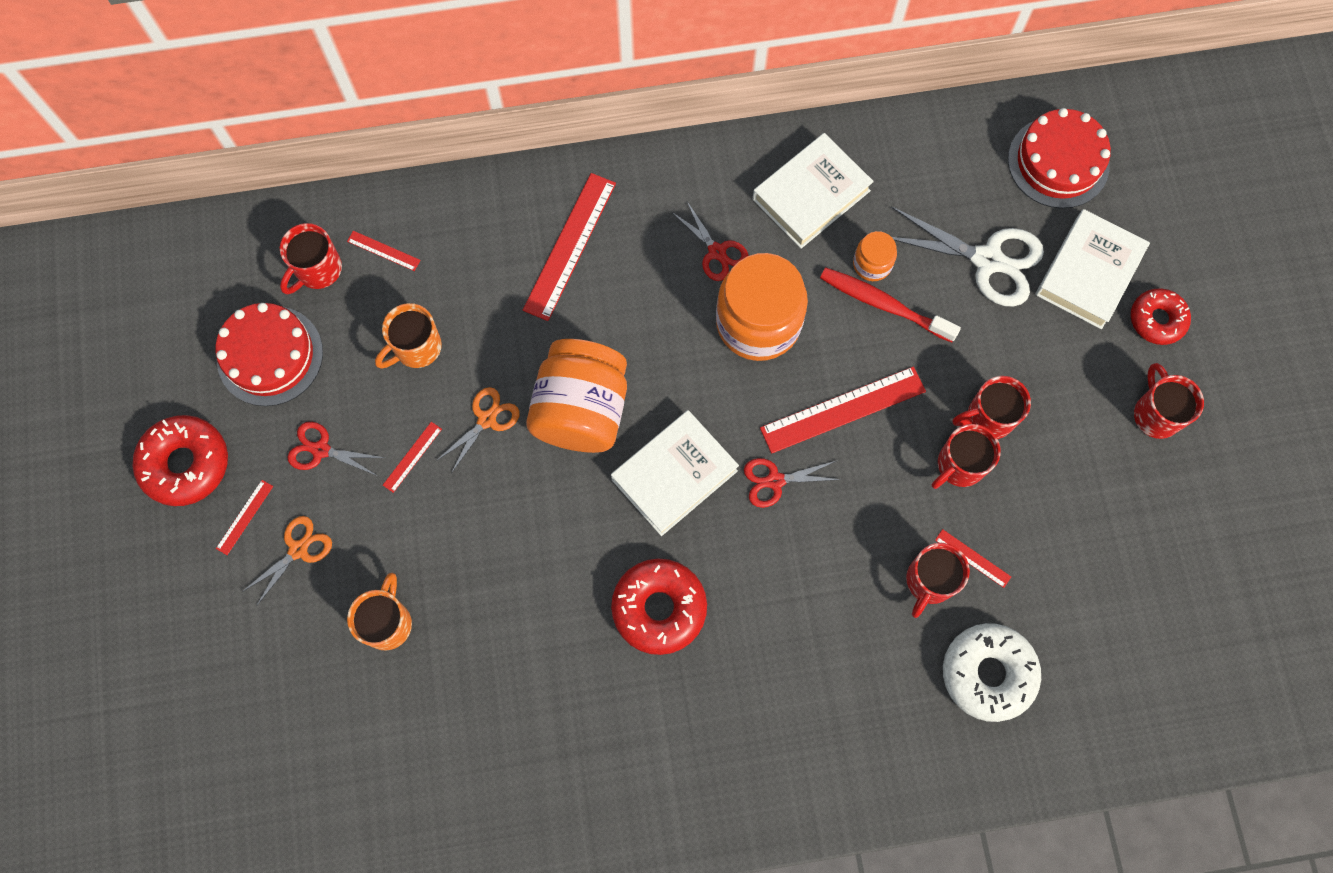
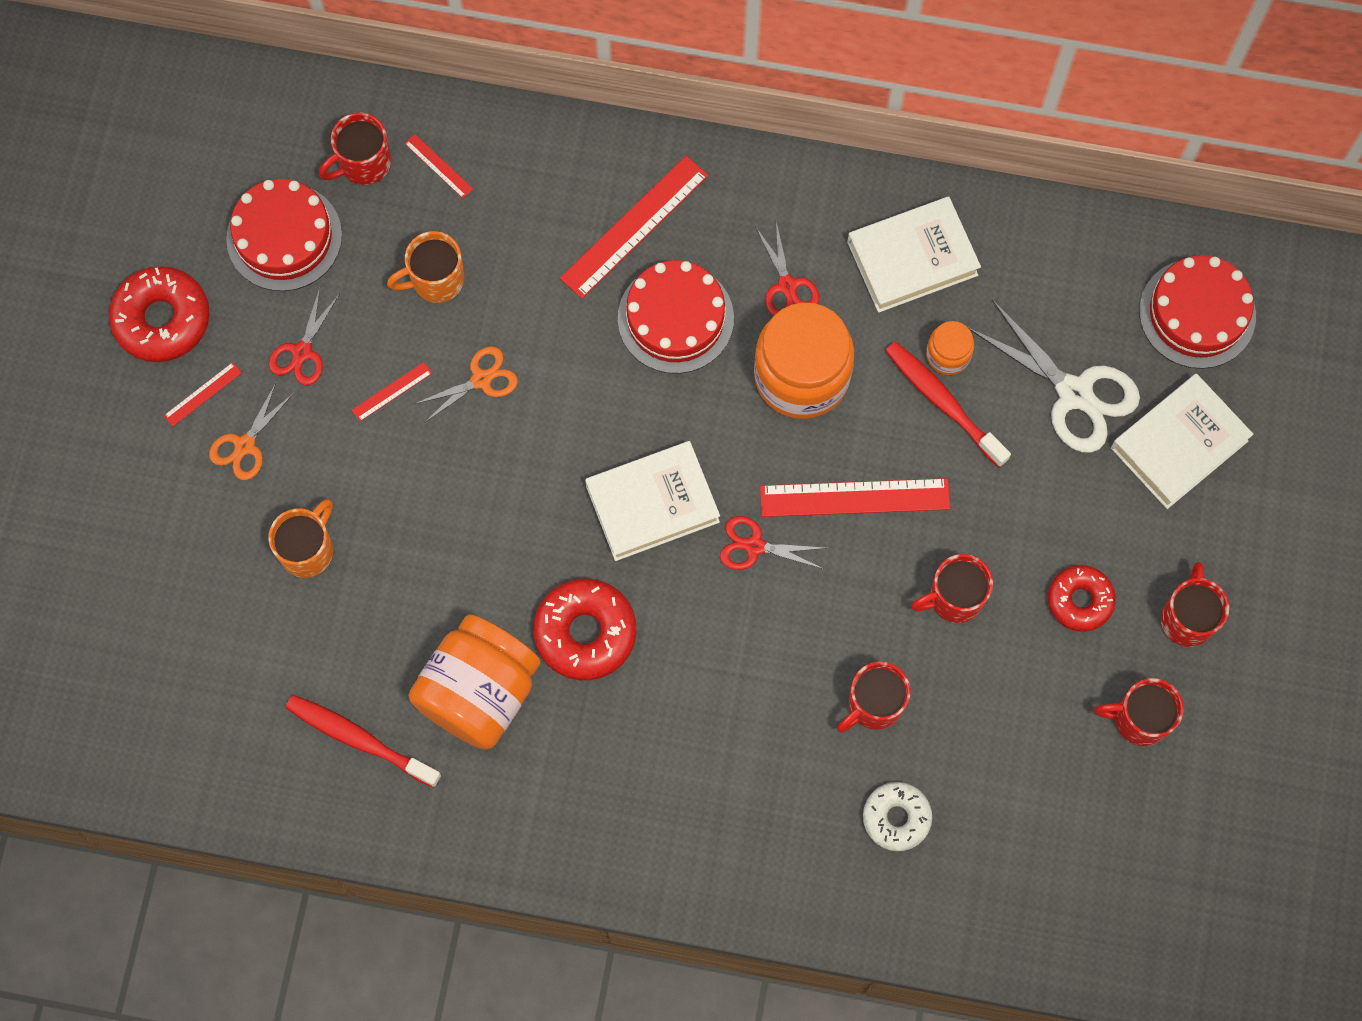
camera: 20 degrees right, 0 degrees up
(298, 549) = (245, 445): orange scissors -> orange scissors turned 150 degrees clockwise
(321, 450) = (302, 352): red scissors -> red scissors turned 105 degrees counterclockwise
(495, 777) = (359, 739): none -> red toothbrush
(581, 410) = (582, 404): orange jar -> orange jar (479, 693)
(634, 310) = (675, 318): none -> red cake
(973, 558) = (929, 697): red ruler -> none
(988, 417) = (1005, 559): red mug -> red mug (1139, 719)
(988, 673) = (896, 818): white donut -> white donut, size x0.66
(1157, 320) = (1232, 520): red donut -> red donut (1080, 600)

